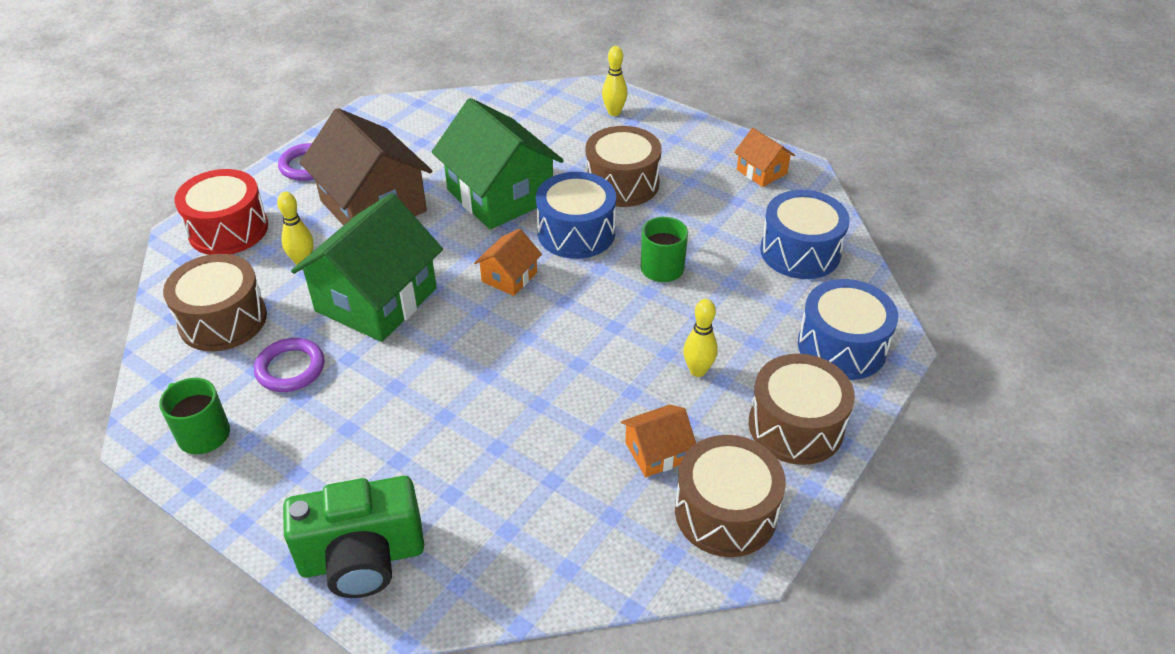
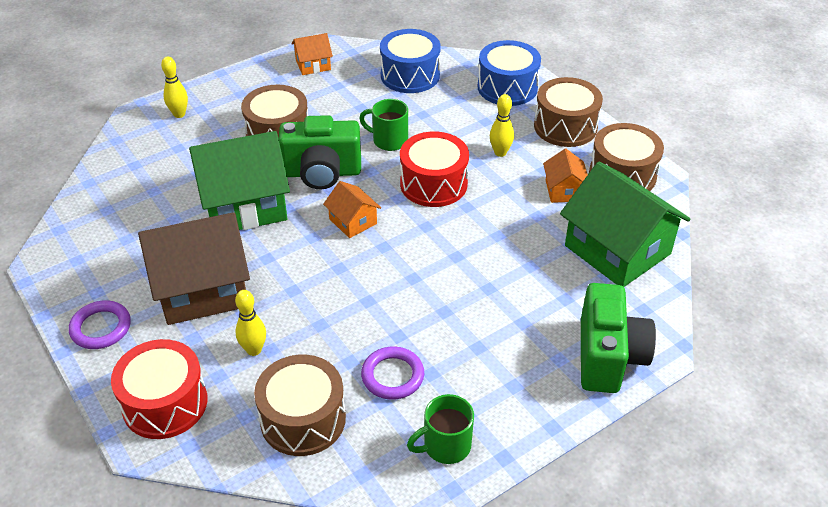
camera: 70 degrees left, 0 degrees up
(376, 299) = (335, 306): green house -> green house (617, 250)
(576, 232) = (322, 173): blue drum -> green camera
(604, 324) = (433, 184): none -> red drum

